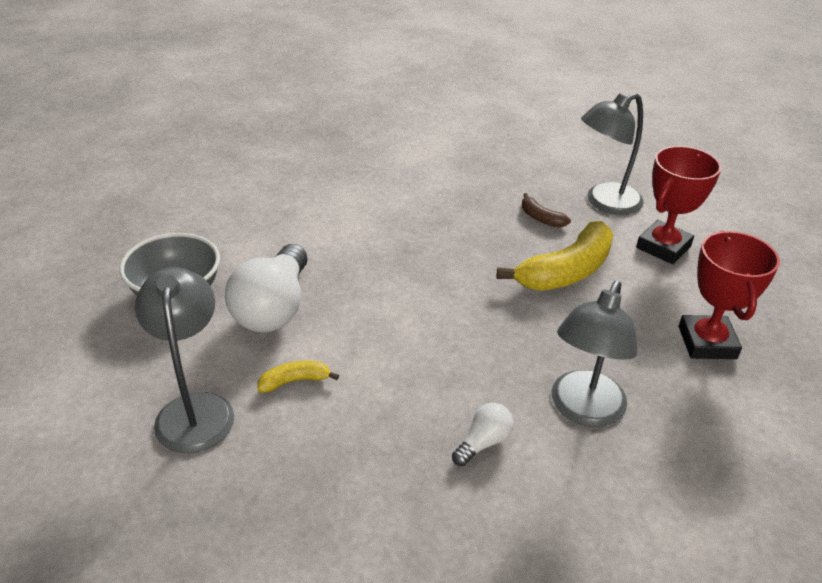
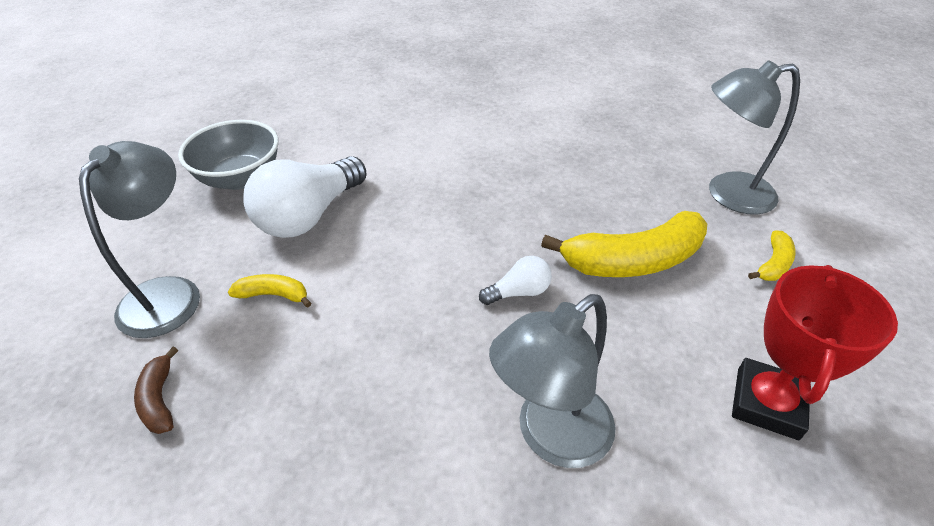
camera: 25 degrees right, 5 degrees up
(483, 442) = (409, 433): white light bulb -> white light bulb (518, 292)
(541, 218) = (640, 194): brown banana -> brown banana (159, 399)
(663, 247) = (773, 264): red trophy -> yellow banana

